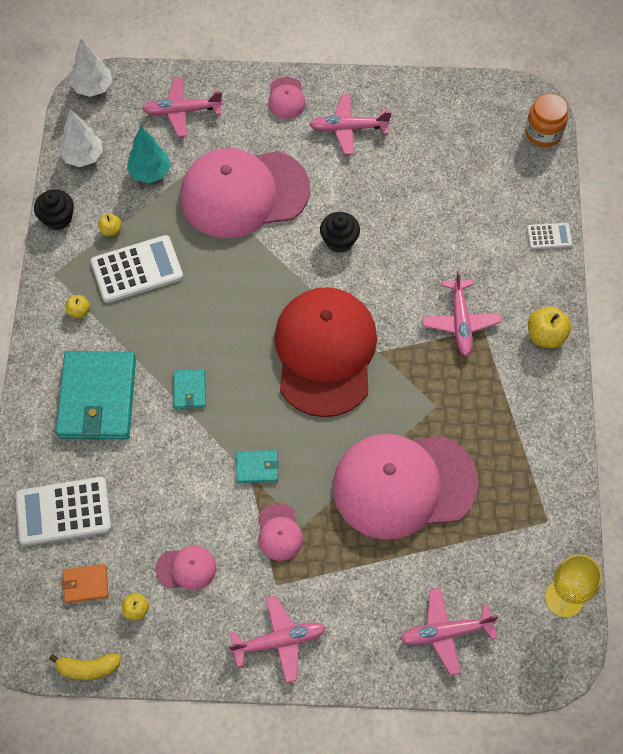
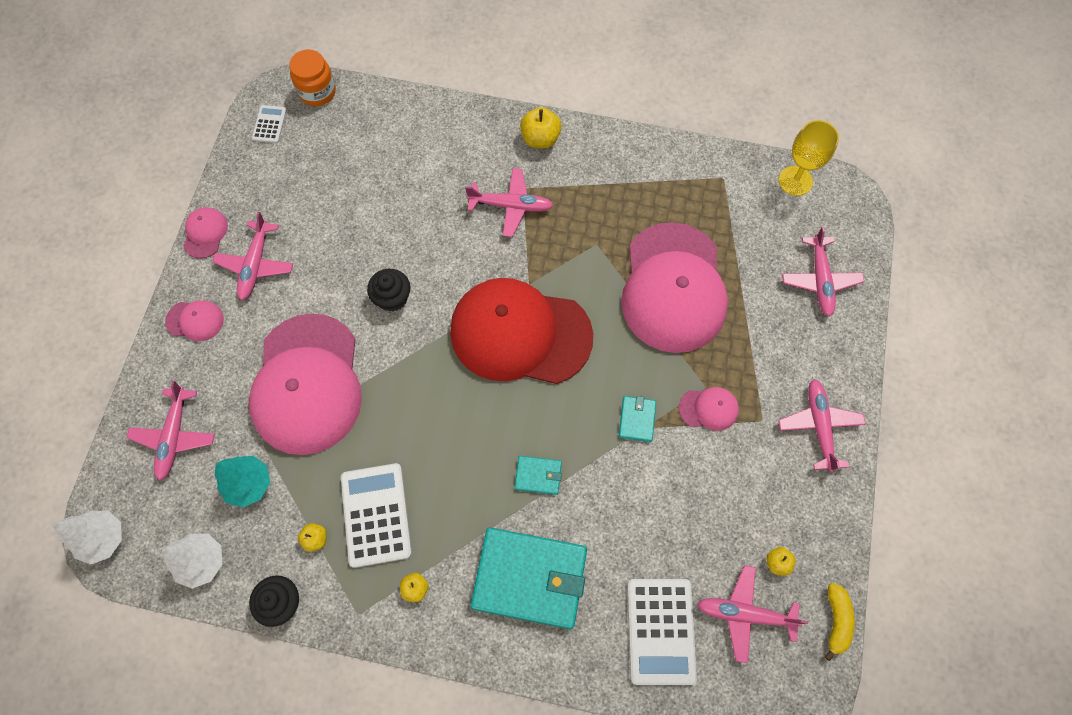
camera: 80 degrees left, 5 degrees up
(85, 584) = (745, 614): orange wallet -> pink plane
(186, 568) = (738, 505): pink cap -> pink cap (205, 233)
(549, 236) = (435, 113): white calculator -> white calculator (269, 124)

